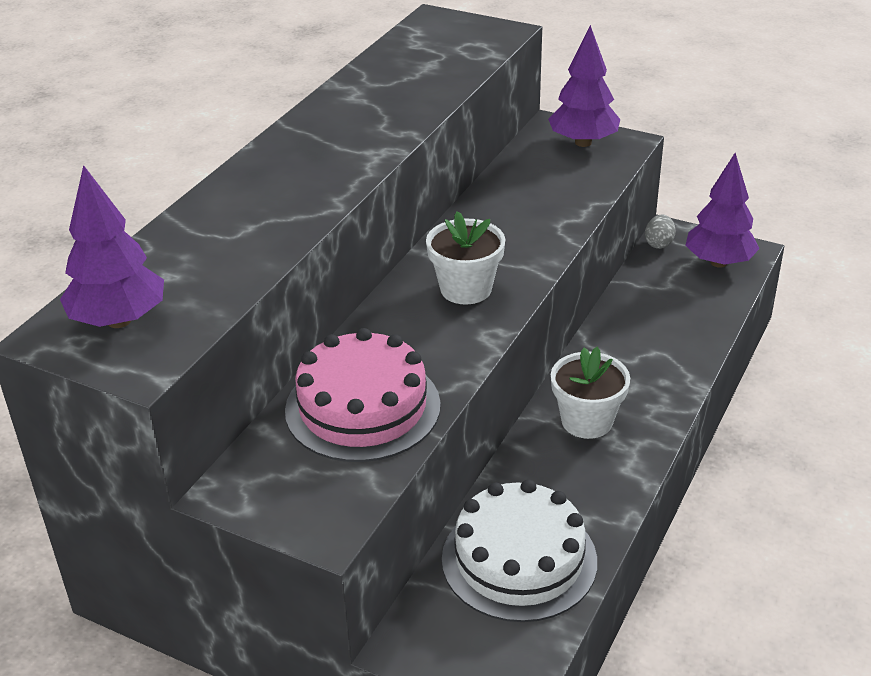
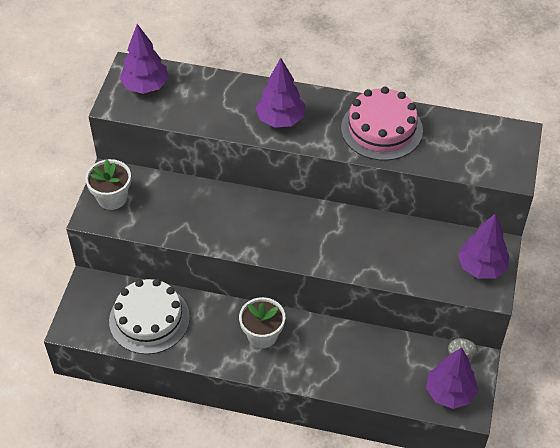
camera: 75 degrees right, 15 degrees up
(300, 185) = (280, 119): none -> purple tree
(362, 407) = (177, 209): pink cake -> pink cake (381, 129)
(466, 289) = (290, 233): white flower pot -> white flower pot (112, 198)

